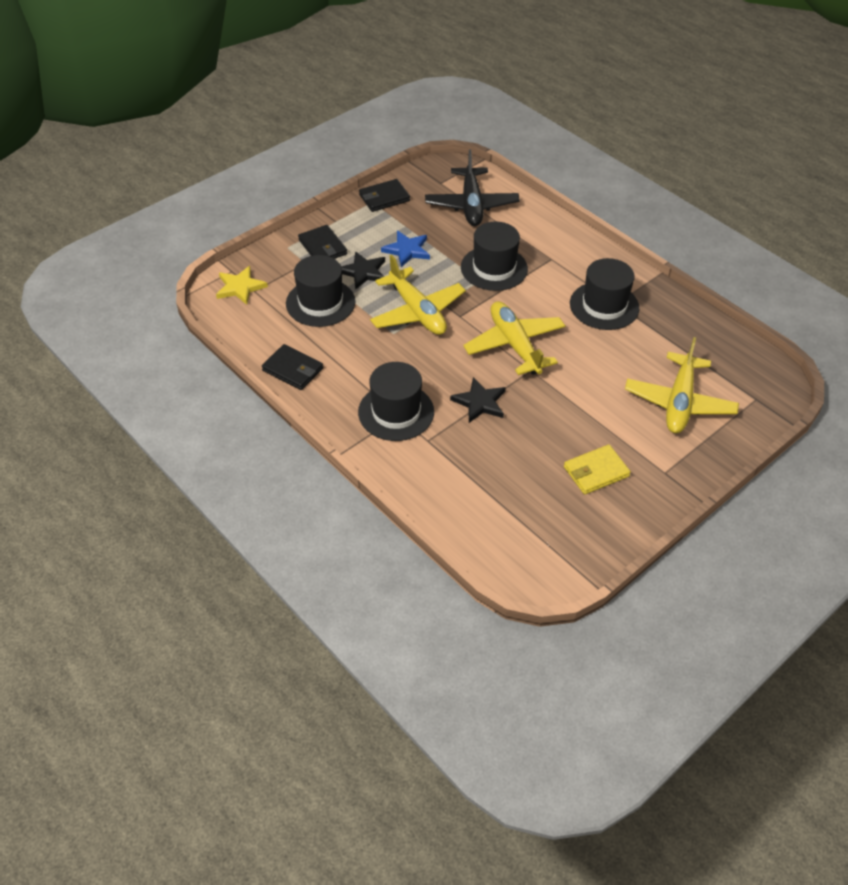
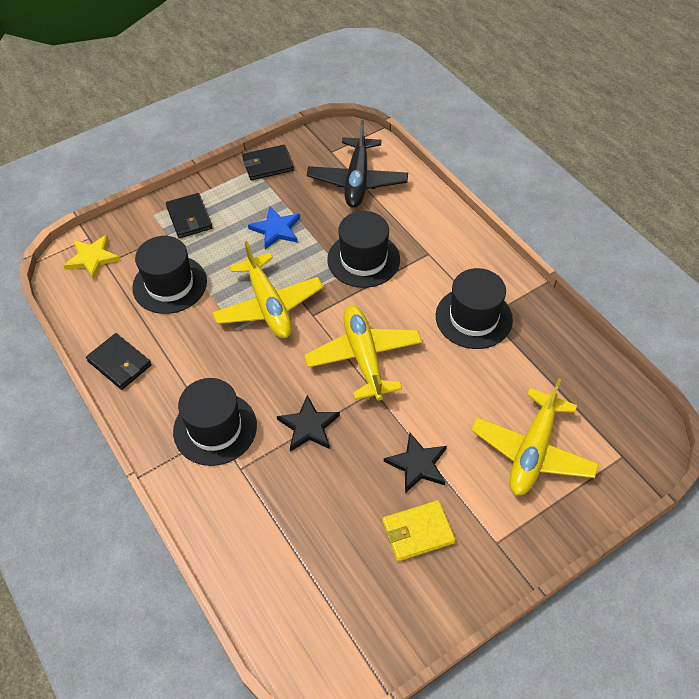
camera: 10 degrees right, 5 degrees up
(363, 272) = (224, 251): black star -> black star (417, 464)

